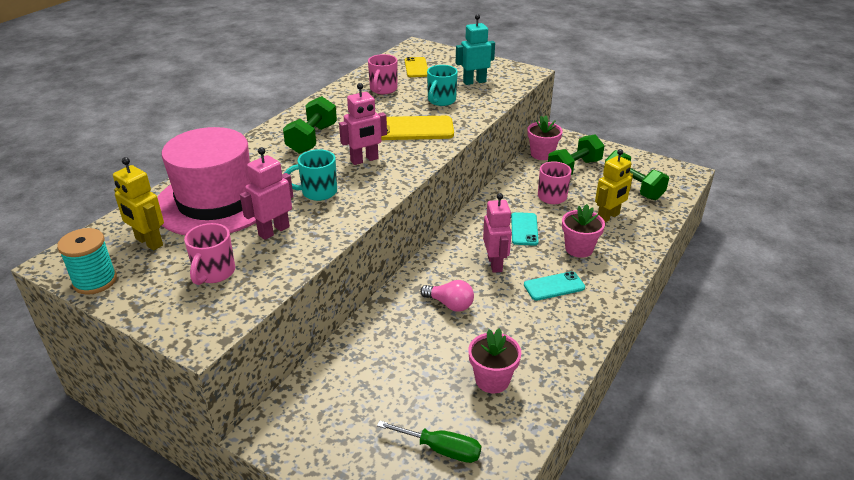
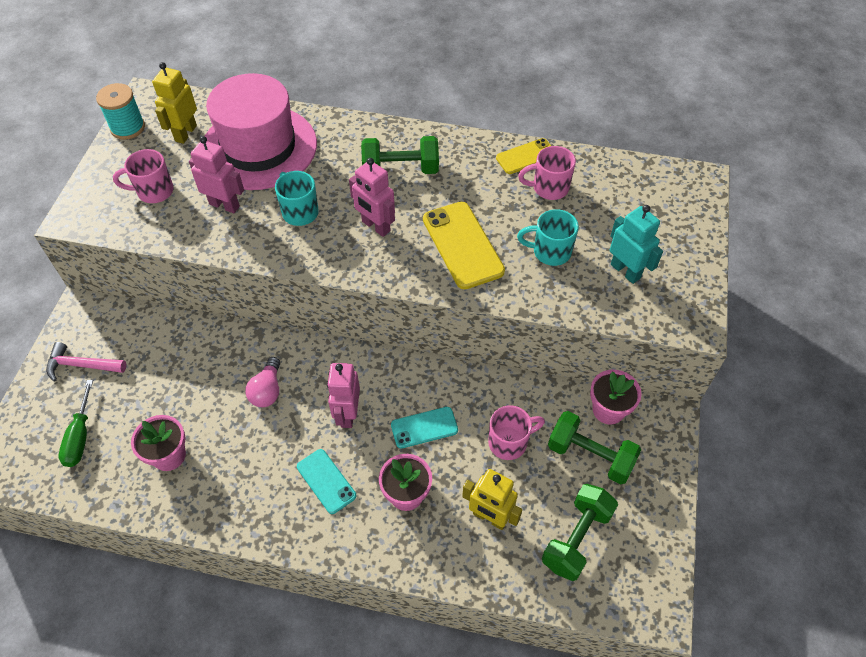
camera: 70 degrees right, 20 degrees up
(346, 438) = (82, 365): none -> pink hammer
(416, 67) = (630, 200): yellow phone -> yellow phone (526, 156)
(495, 264) = (347, 414): pink robot -> pink robot turned 120 degrees clockwise

